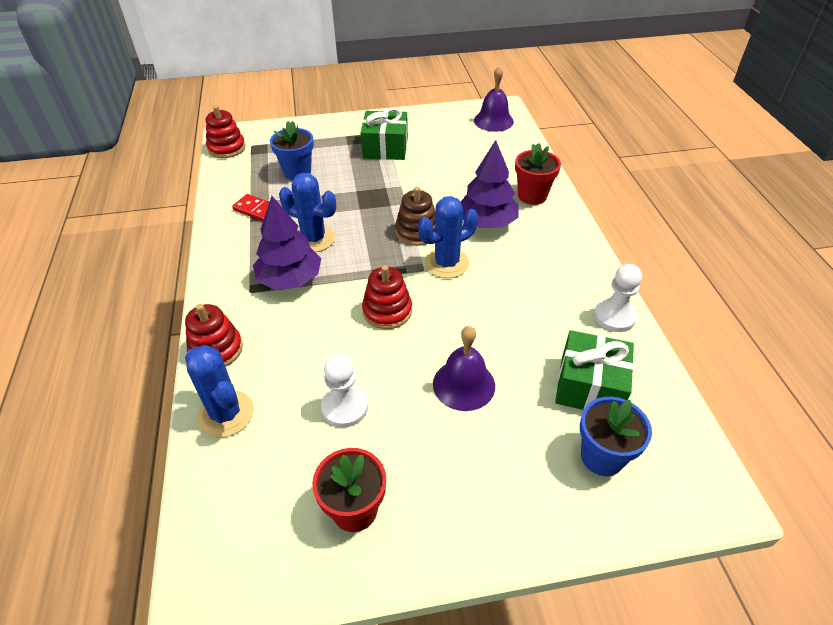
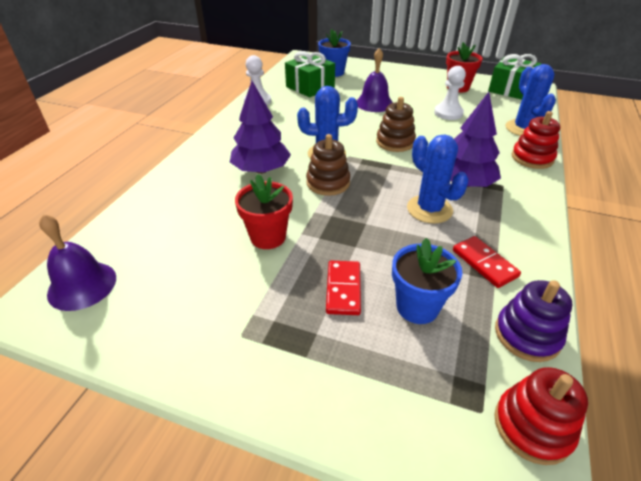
camera: 150 degrees left, 5 degrees down
(228, 180) = (527, 335): none -> purple stacking toy
(346, 166) = (343, 289): none -> red domino
(385, 148) = (269, 300): green gift -> green gift (510, 89)
(387, 311) = (395, 142): red stacking toy -> brown stacking toy
(532, 196) = (194, 176): red flower pot -> red flower pot (268, 237)

